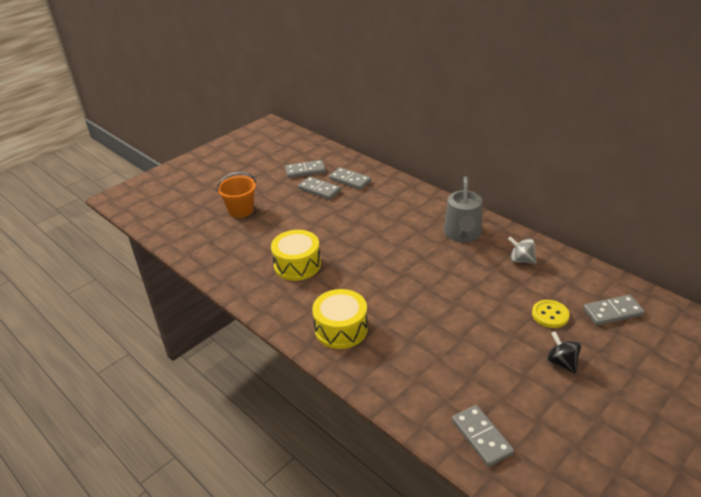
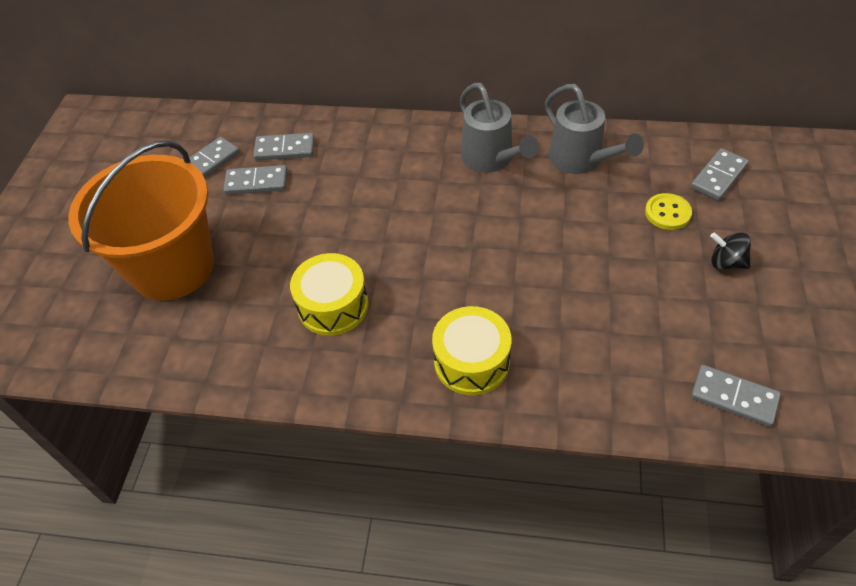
camera: 35 degrees left, 15 degrees up
(241, 210) = (172, 267): orange bucket -> orange bucket, size x2.05
(521, 260) = (581, 160): grey spinning top -> grey watering can

